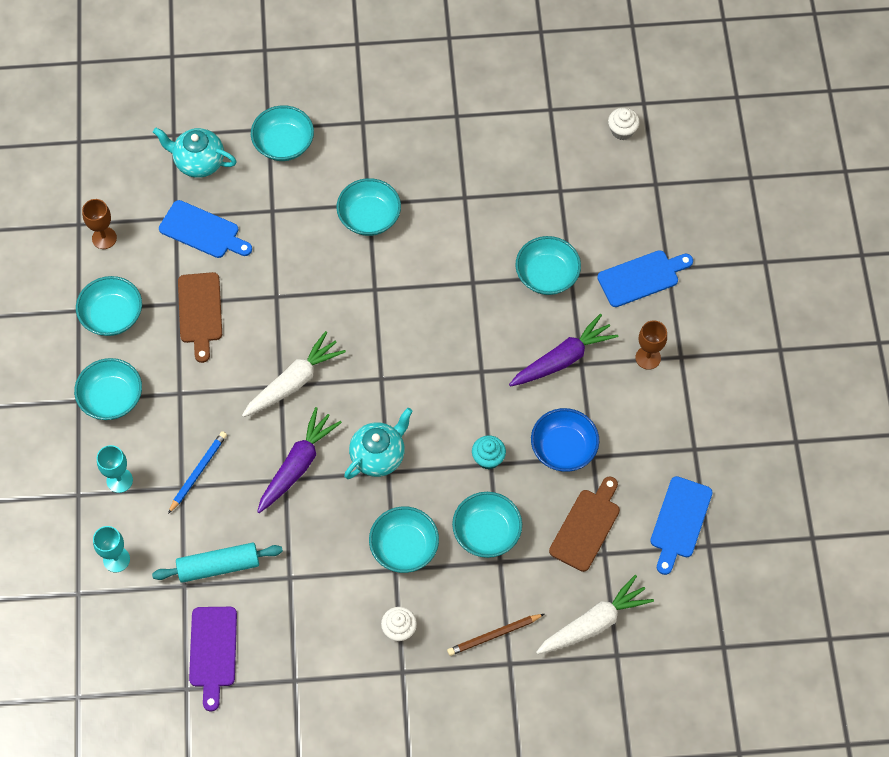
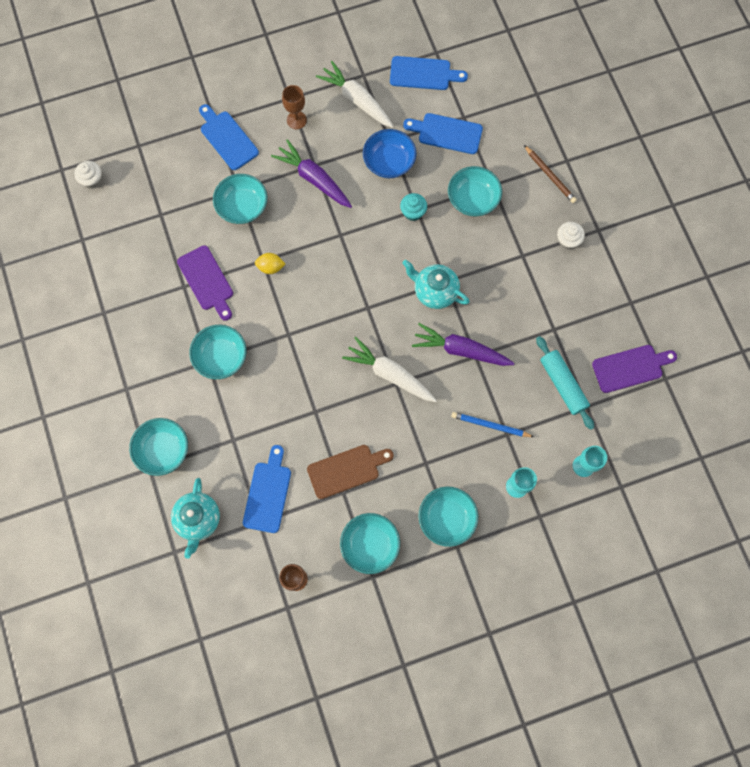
camera: 105 degrees left, 10 degrees up
(404, 547) = (503, 253): turquoise bowl -> none
(461, 288) = (270, 267): none -> yellow lemon
(464, 221) = (207, 281): none -> purple cutting board
(586, 526) = (447, 133): brown cutting board -> blue cutting board
(594, 623) = (518, 113): white carrot -> white carrot (356, 100)

